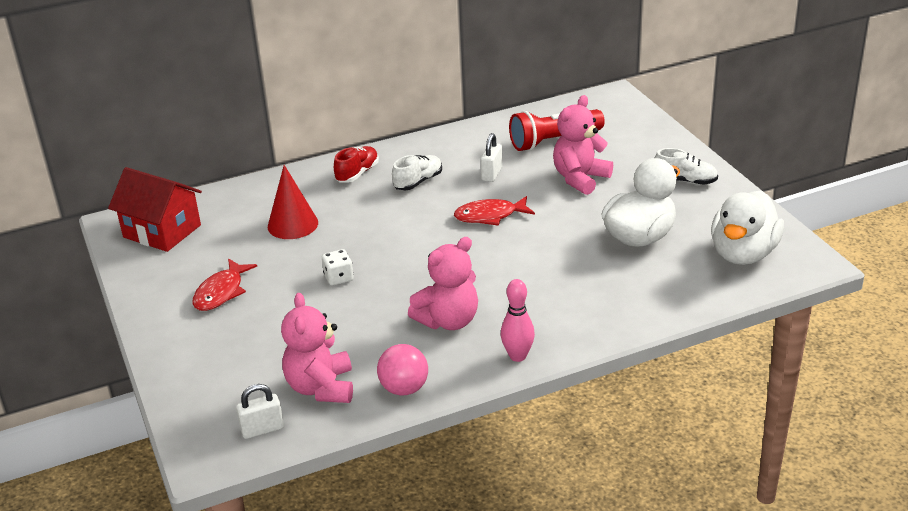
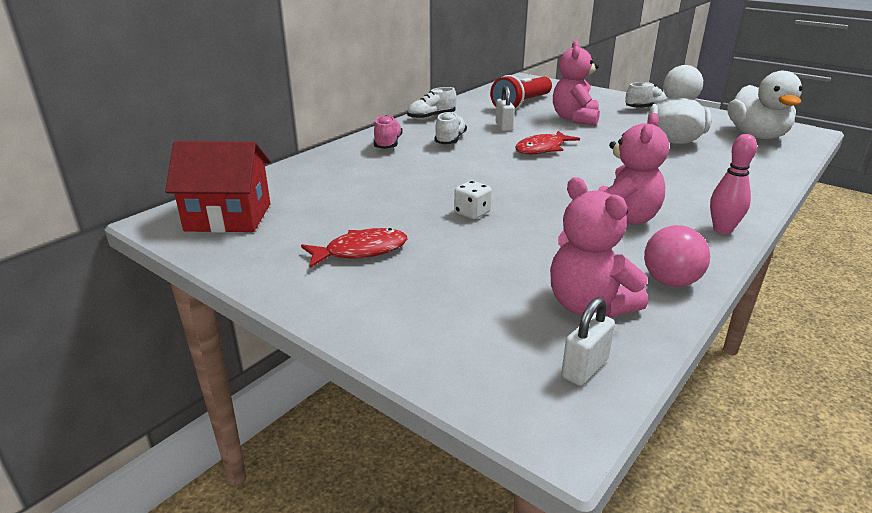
camera: 30 degrees left, 5 degrees down
(221, 292) = (361, 251): red fish -> red fish turned 105 degrees counterclockwise
(292, 224) = (371, 185): red cone -> none
(357, 173) = (388, 144): red shoe -> pink shoe
(437, 142) = (431, 117): none -> white shoe

